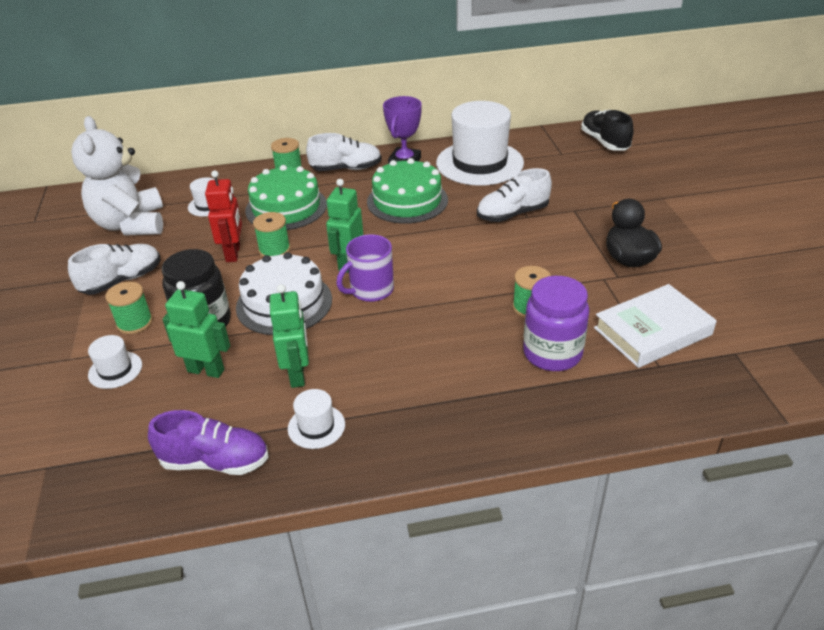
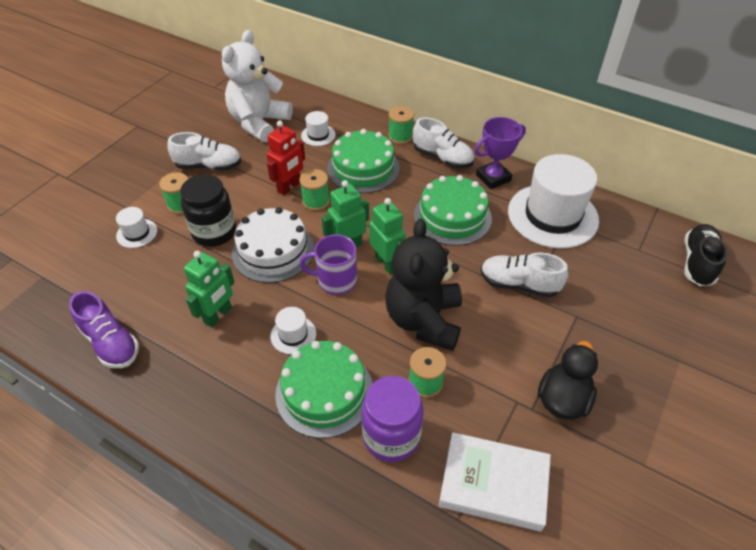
camera: 40 degrees right, 10 degrees up
(206, 370) = (177, 271): green robot -> green robot (387, 263)
(316, 426) = (184, 364): white hat -> white hat (293, 335)
(465, 362) = (324, 392): none -> green cake
(476, 273) = (424, 320): none -> black teddy bear

